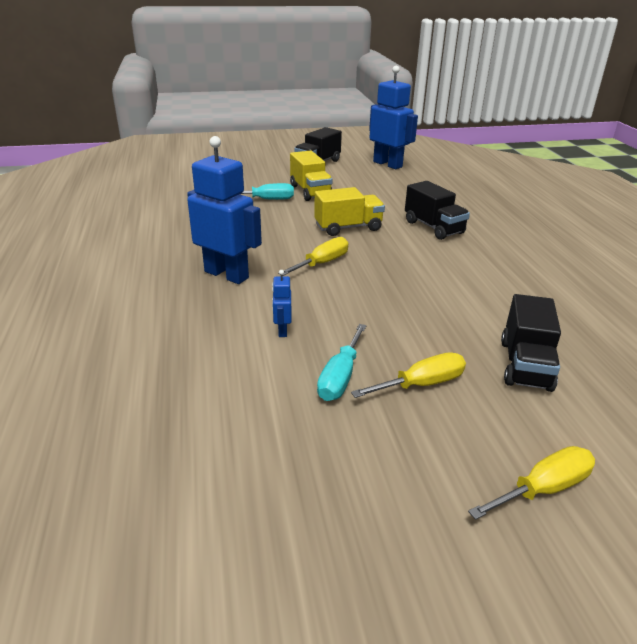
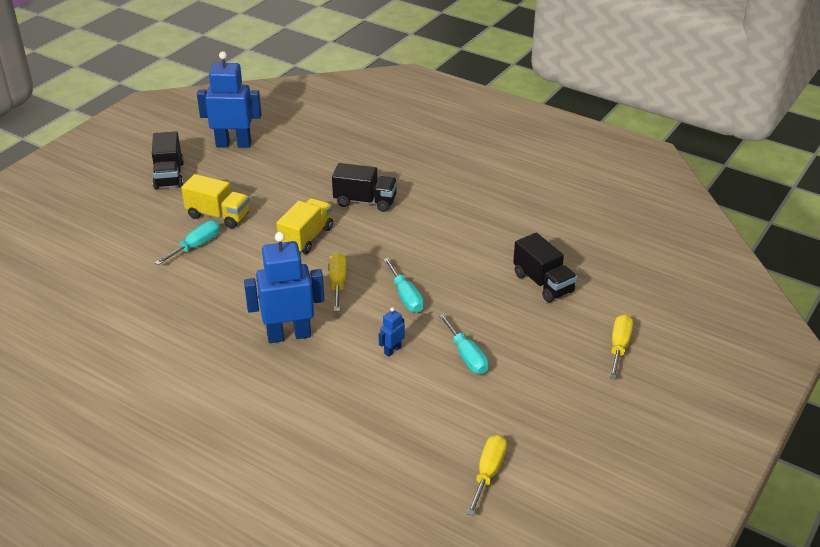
camera: 45 degrees left, 5 degrees up
(282, 330) = (392, 350): blue robot -> blue robot turned 90 degrees clockwise
(362, 300) = (406, 296): none -> turquoise screwdriver
(421, 384) = (510, 331): yellow screwdriver -> yellow screwdriver (488, 473)

